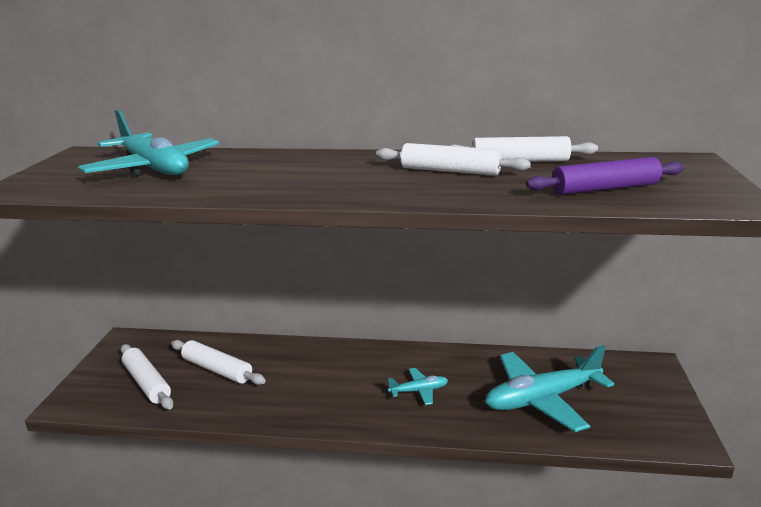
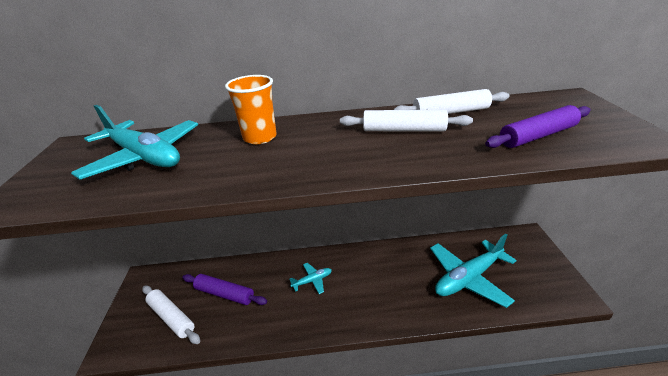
camera: 10 degrees left, 10 degrees up
(217, 369) = (225, 294): white rolling pin -> purple rolling pin
(283, 163) = (260, 137): none -> orange cup
(419, 391) = (381, 286): turquoise plane -> turquoise plane (312, 281)

